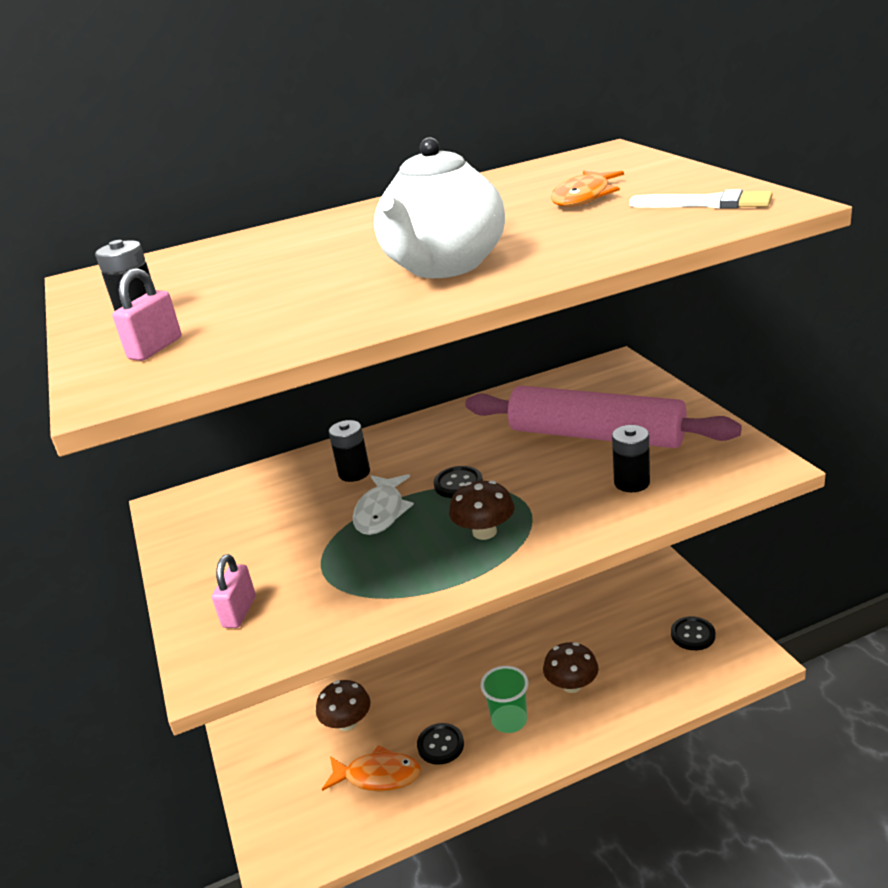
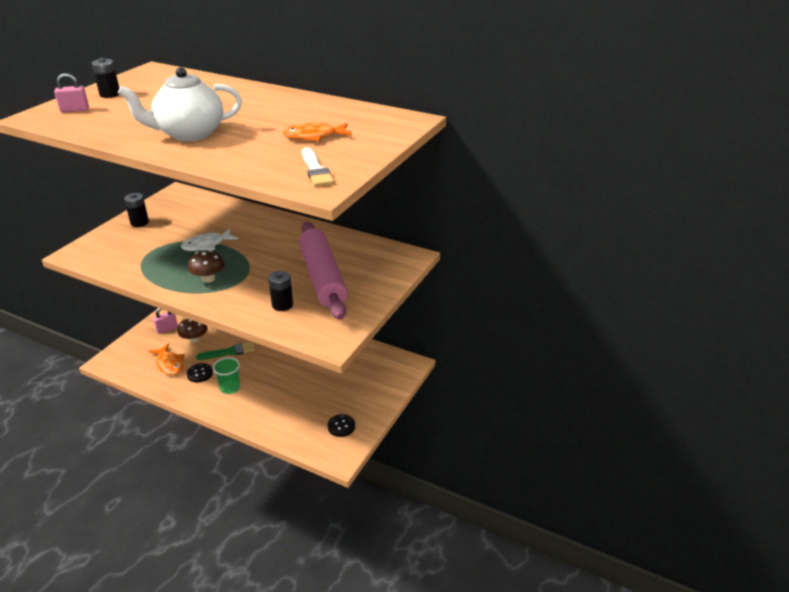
camera: 45 degrees right, 5 degrees up
(239, 612) = (112, 243): pink padlock -> pink padlock (167, 329)
(354, 473) = (235, 224): black battery -> black battery (139, 222)
(422, 692) = (229, 352): none -> green brush
(458, 484) = (245, 255): black button -> none
(572, 685) = (269, 398): brown mushroom -> none

